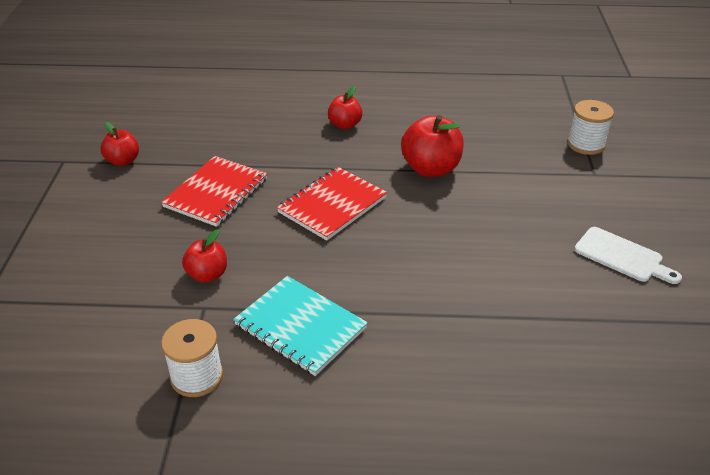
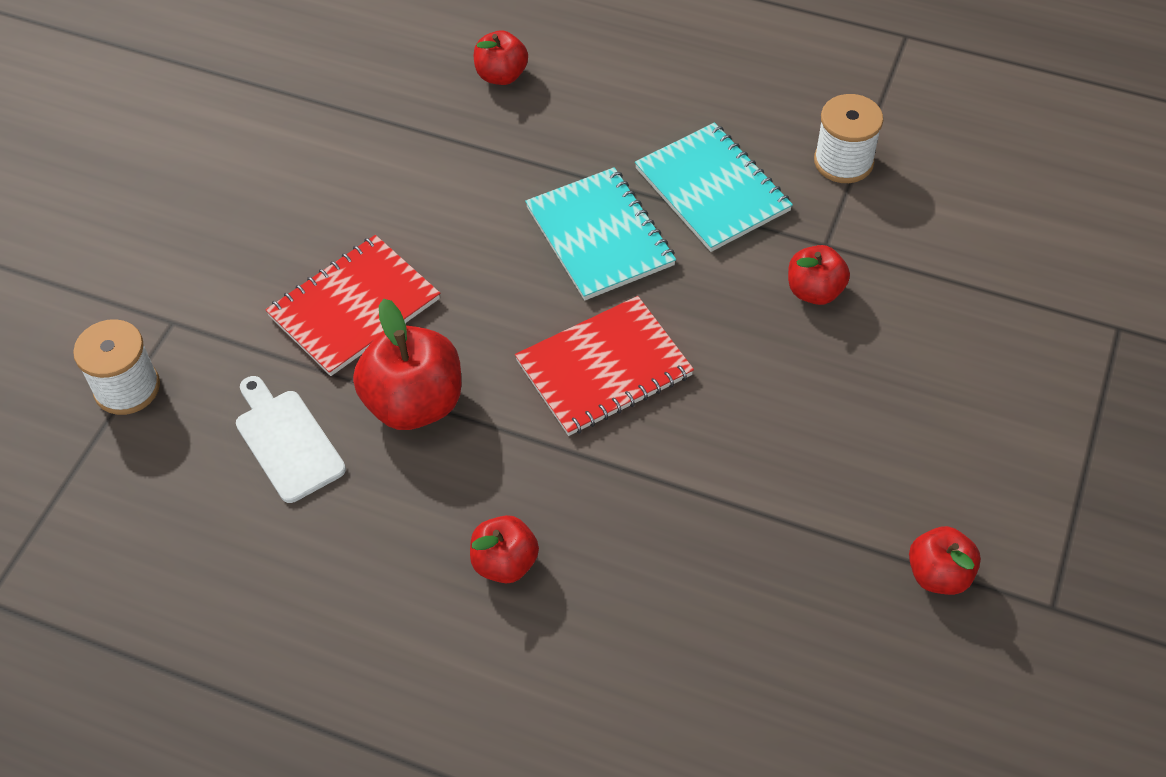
camera: 160 degrees left, 15 degrees up
(216, 193) = (780, 444): red notebook -> red notebook (354, 307)
(370, 275) = (600, 236): none -> turquoise notebook
(520, 381) = (501, 75): none -> red apple
(622, 256) = (266, 180): white cutting board -> white cutting board (287, 441)

